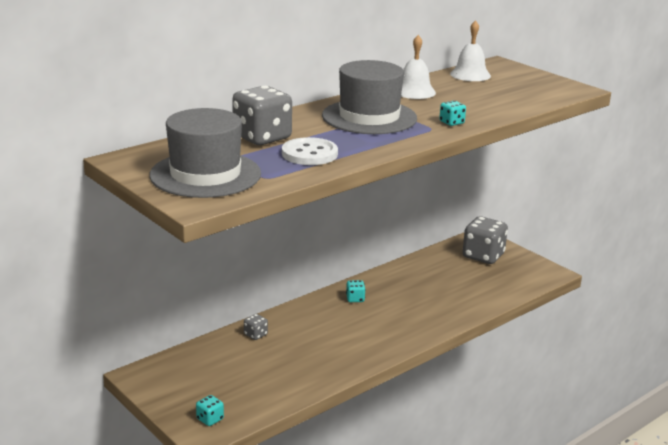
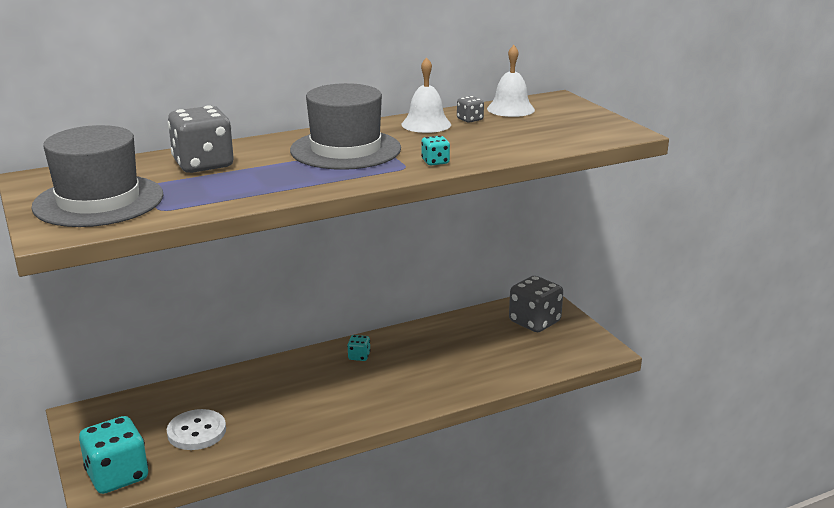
camera: 15 degrees right, 0 degrees up
(210, 419) = (117, 476): turquoise dice -> turquoise dice, size x2.20
(255, 335) = (226, 385): grey dice -> grey dice (470, 119)
(309, 154) = (236, 186): white button -> white button (196, 432)

